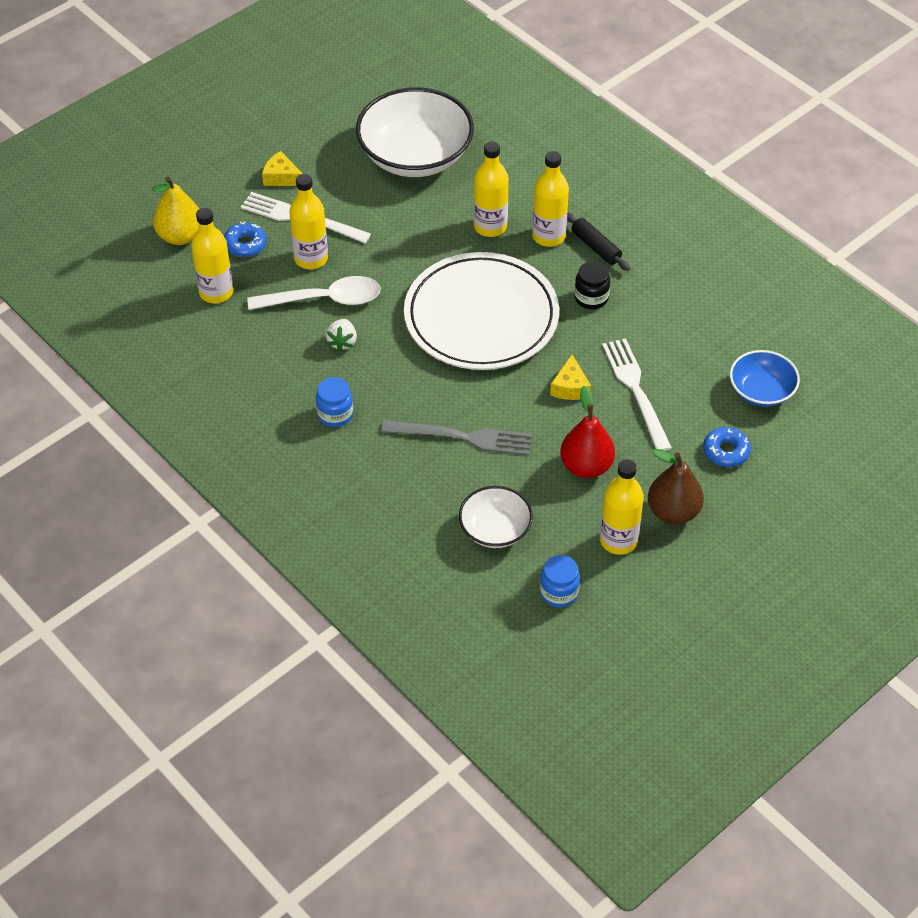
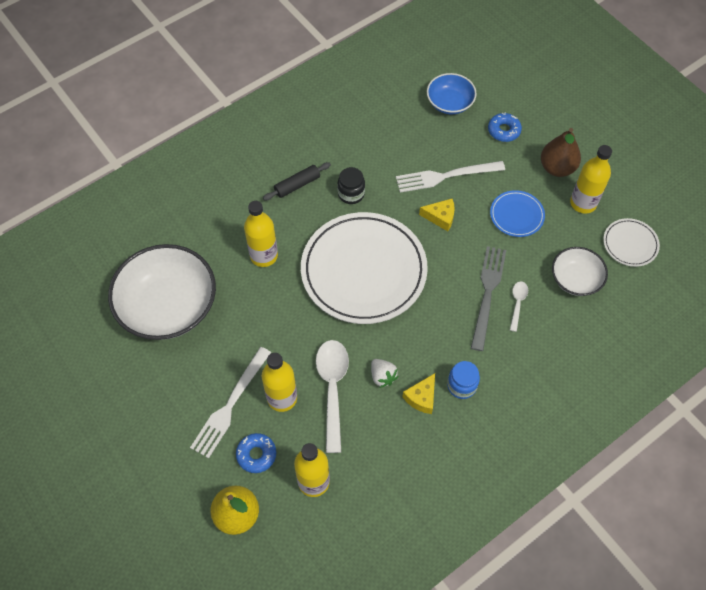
camera: 85 degrees left, 10 degrees up
(281, 177) = (174, 420): yellow cheese -> yellow cheese (421, 398)
(342, 342) = (382, 376): white strawberry -> white strawberry turned 45 degrees clockwise
(452, 467) = (517, 303): none -> white spoon
(548, 236) = (281, 215): yellow bottle -> none
(559, 593) = (630, 244): blue jar -> white plate
(586, 466) = (516, 215): red pear -> blue plate

